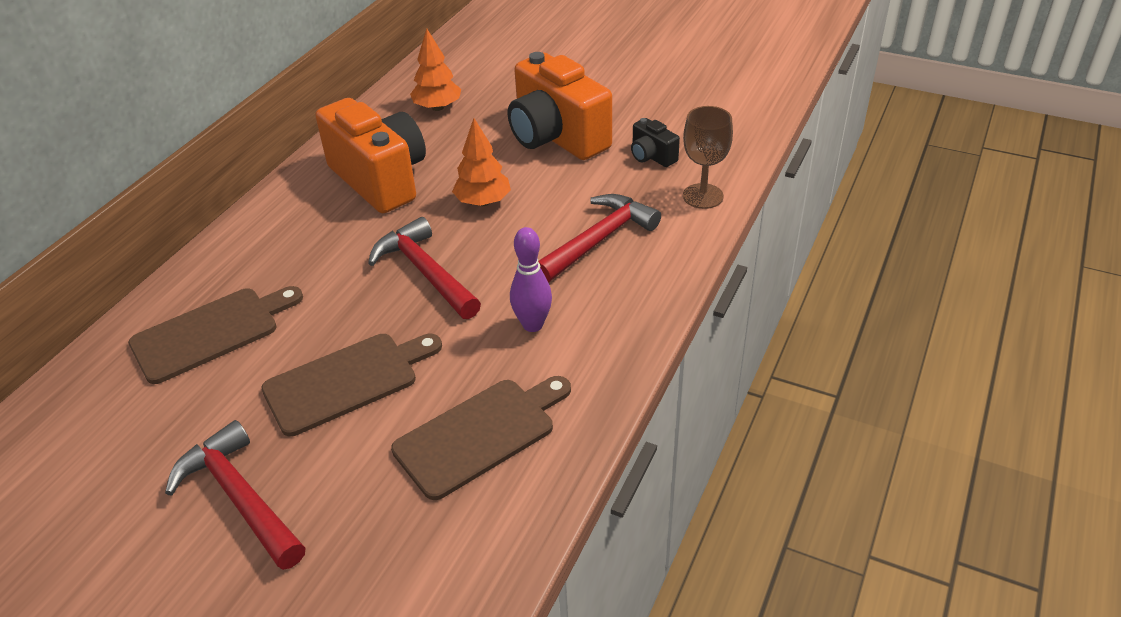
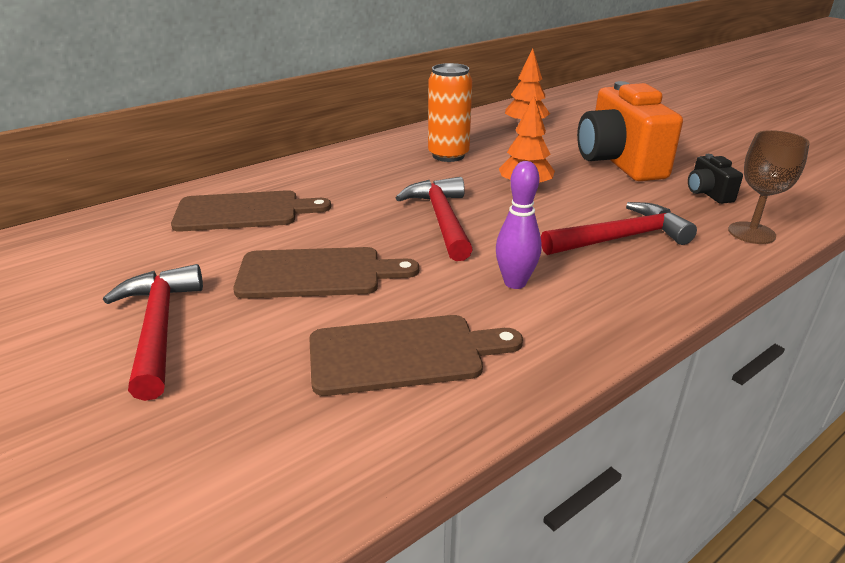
camera: 25 degrees right, 10 degrees down
(380, 179) = (448, 155): orange camera -> orange can

